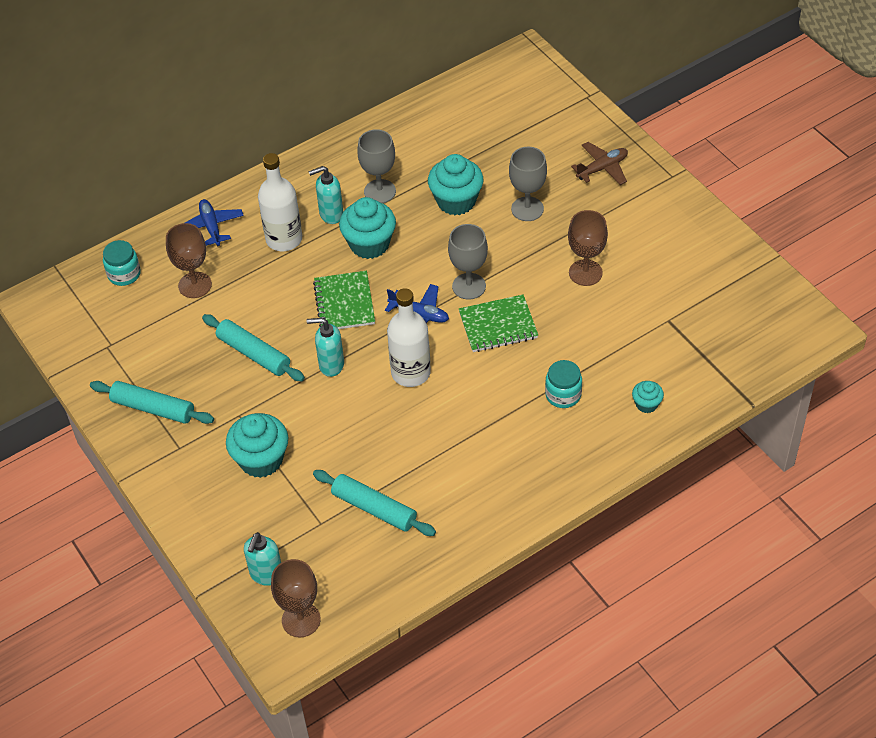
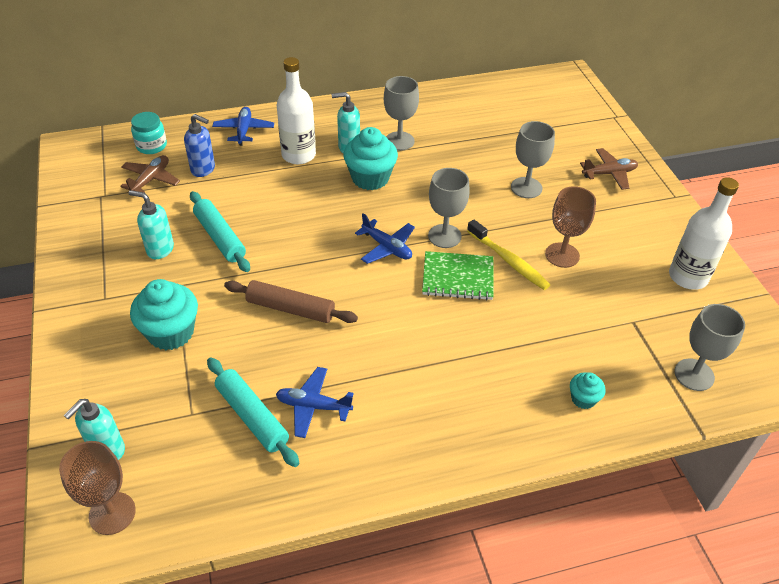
camera: 15 degrees right, 5 degrees down
(147, 313) = (151, 180): none -> brown plane
(153, 408) = (105, 257): turquoise rolling pin -> none
(195, 285) = (203, 169): brown goblet -> blue soap dispenser
(331, 365) = (283, 267): turquoise soap dispenser -> turquoise soap dispenser (160, 249)
(344, 303) = (323, 218): green notebook -> none
(358, 403) = (290, 308): none -> brown rolling pin
(411, 372) = (354, 295): white bottle -> white bottle (688, 277)
(422, 483) = (313, 406): none -> blue plane
(456, 201) = (463, 165): turquoise cupcake -> none
(538, 294) = (509, 261): none -> yellow toothbrush
(563, 395) = (497, 362): turquoise jar -> none
(732, 353) = (694, 375): none -> grey goblet

